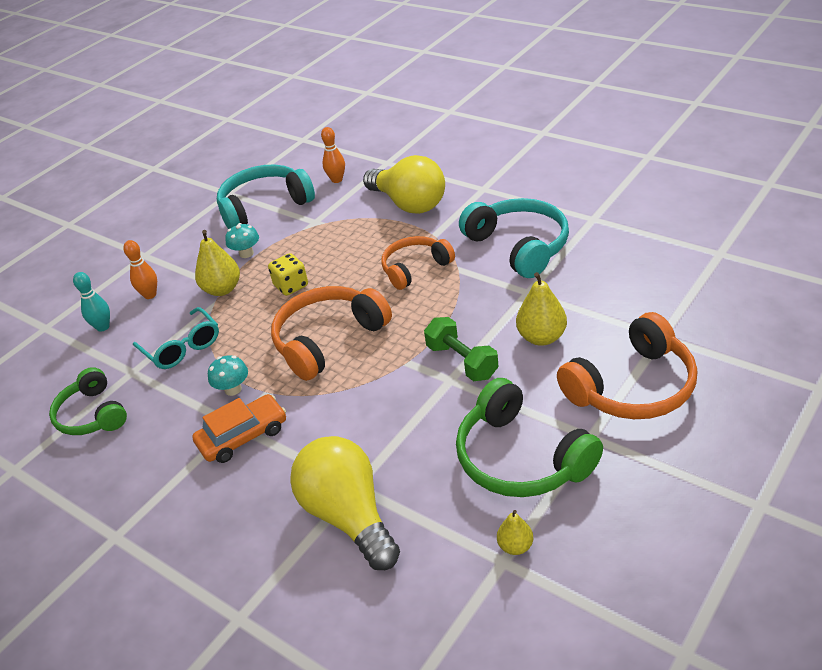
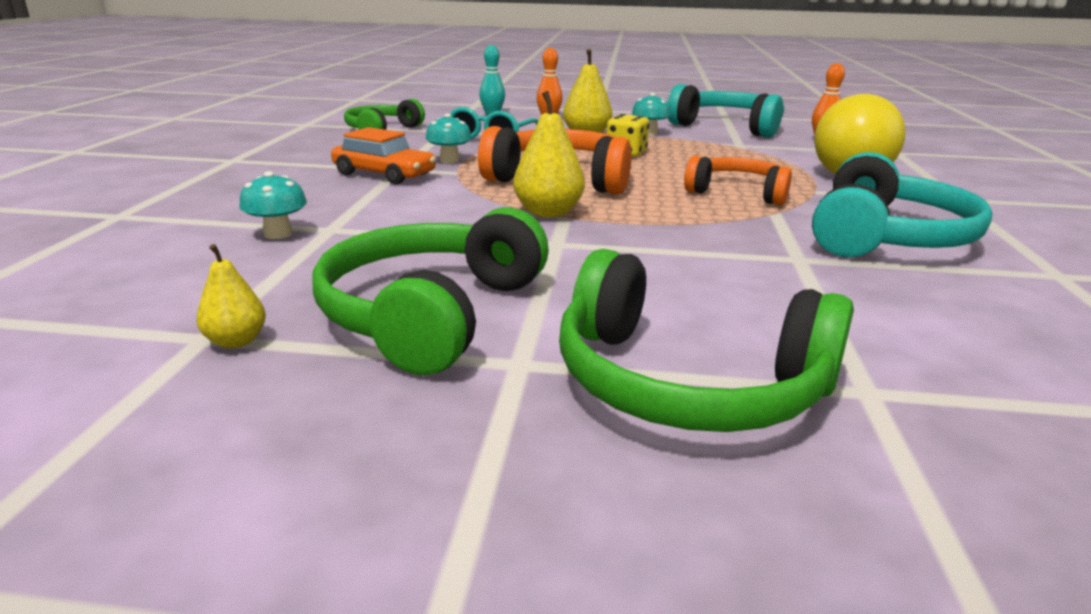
camera: 55 degrees right, 15 degrees down
(349, 516) = (278, 234): yellow light bulb -> turquoise mushroom
(462, 361) = (598, 244): green dumbbell -> none
(541, 337) = (713, 284): yellow pear -> yellow pear (548, 213)
(633, 387) = (686, 383): orange headphones -> green headphones

